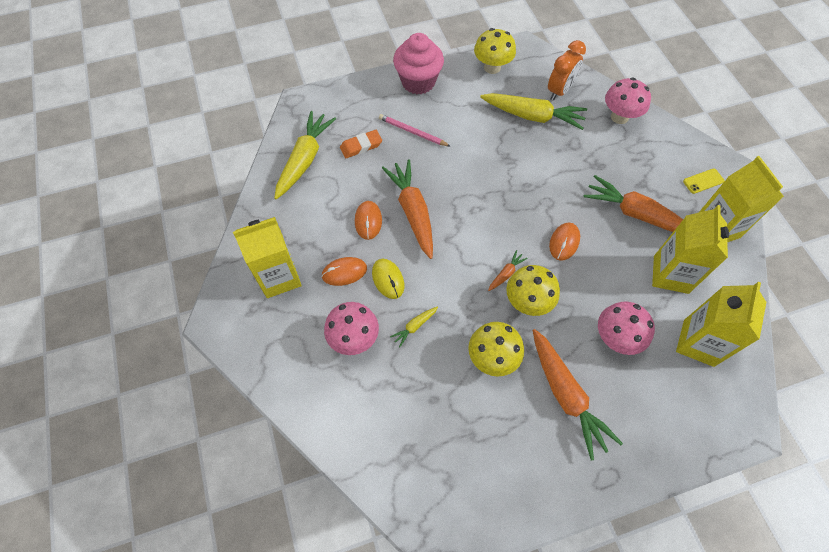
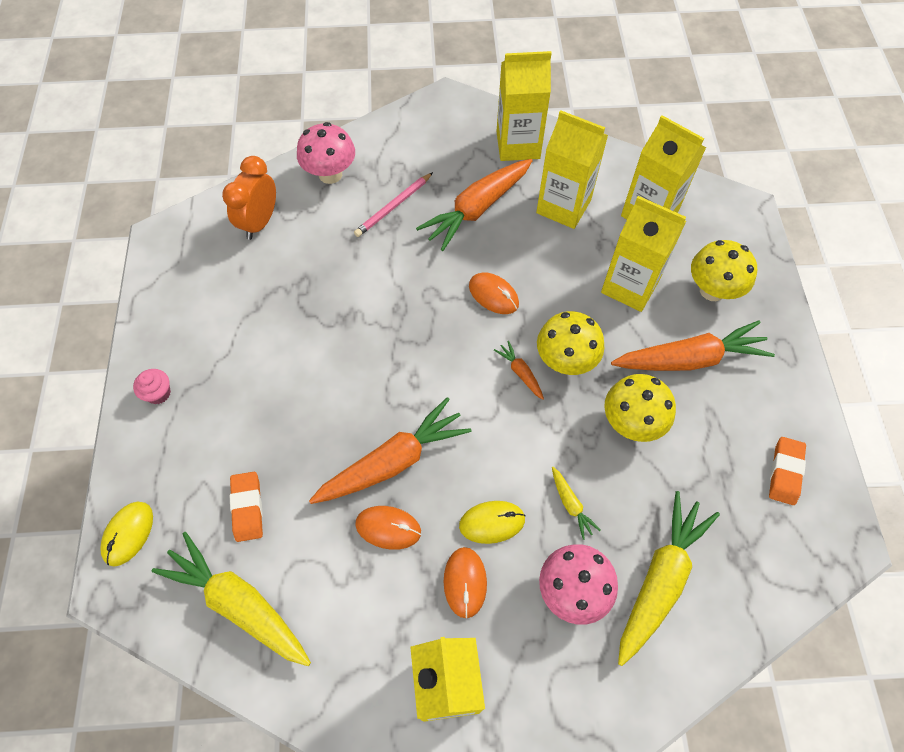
camera: 75 degrees left, 0 degrees up
(331, 98) = (128, 534): none -> yellow mouse
(412, 132) = (251, 426): pink pencil -> pink pencil (393, 206)
(413, 212) = (393, 462): orange carrot -> orange carrot turned 150 degrees clockwise
(418, 82) = (158, 393): pink cupcake -> pink cupcake, size x0.44
(489, 485) = (785, 472): none -> orange eraser
(492, 67) = (179, 288): yellow mushroom -> yellow mushroom (712, 290)
(532, 116) = (288, 266): yellow carrot -> yellow carrot (660, 580)
(559, 91) = (260, 222): orange clock -> orange clock turned 120 degrees counterclockwise
(616, 338) = (630, 286): pink mushroom -> yellow carton
(703, 181) = (453, 131): yellow phone -> none

